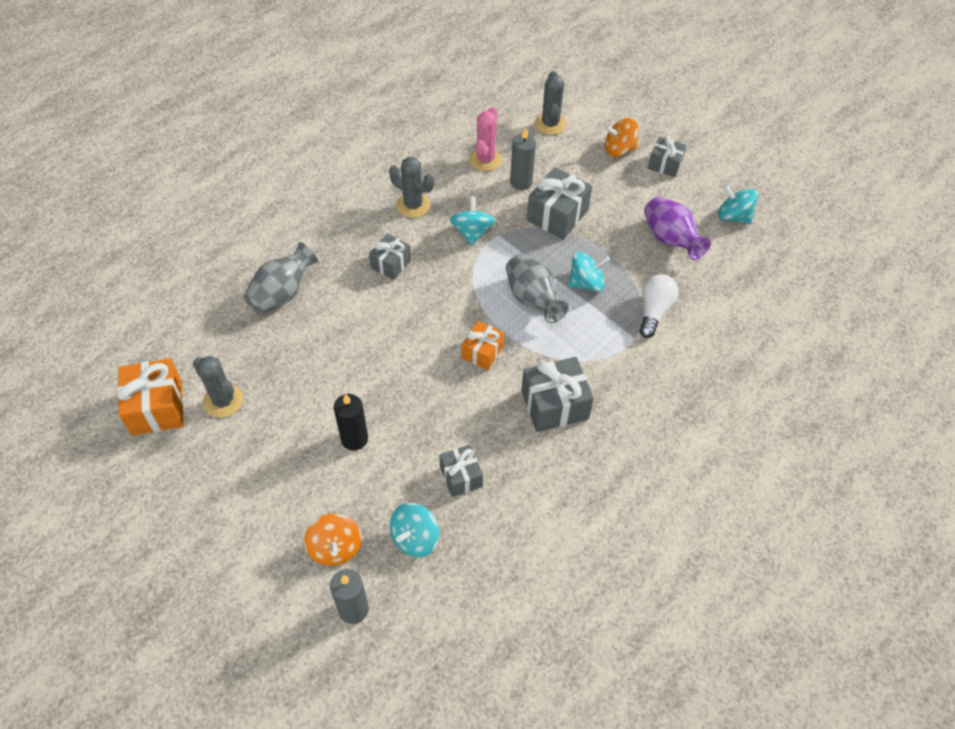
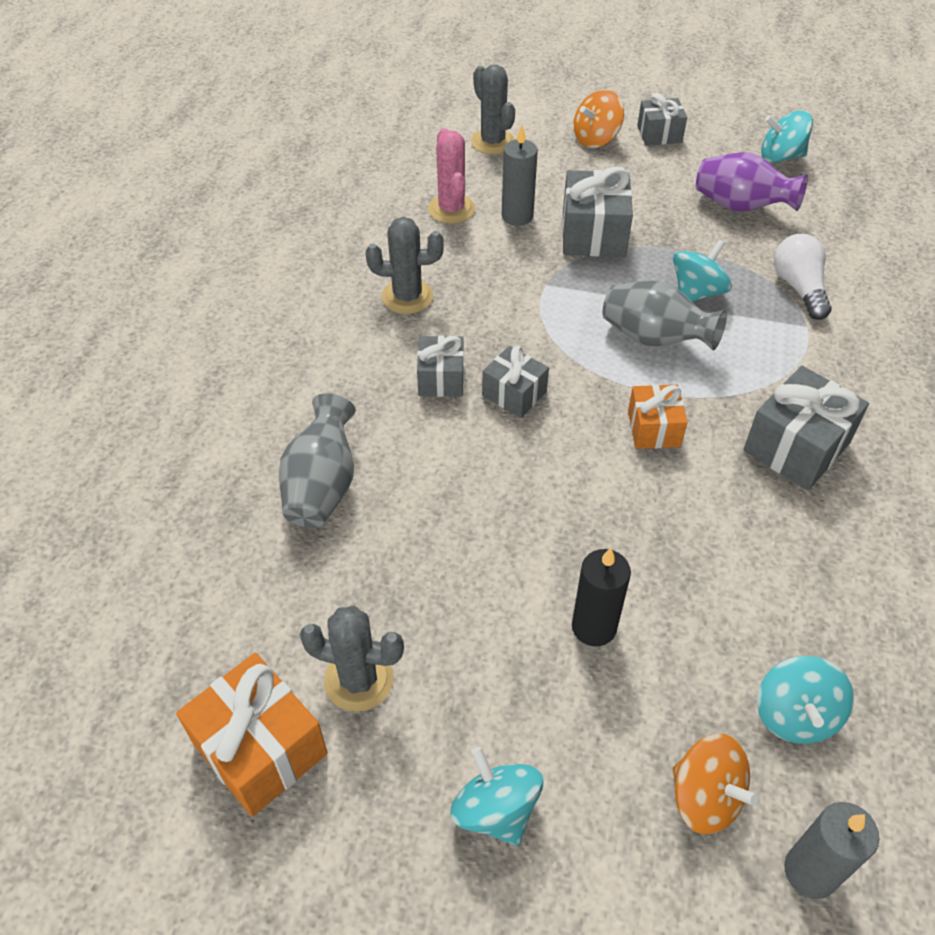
camera: 30 degrees left, 5 degrees down
(461, 476) = (773, 597): grey gift -> grey gift (514, 394)
(472, 232) = (510, 296): turquoise spinning top -> turquoise spinning top (496, 810)

